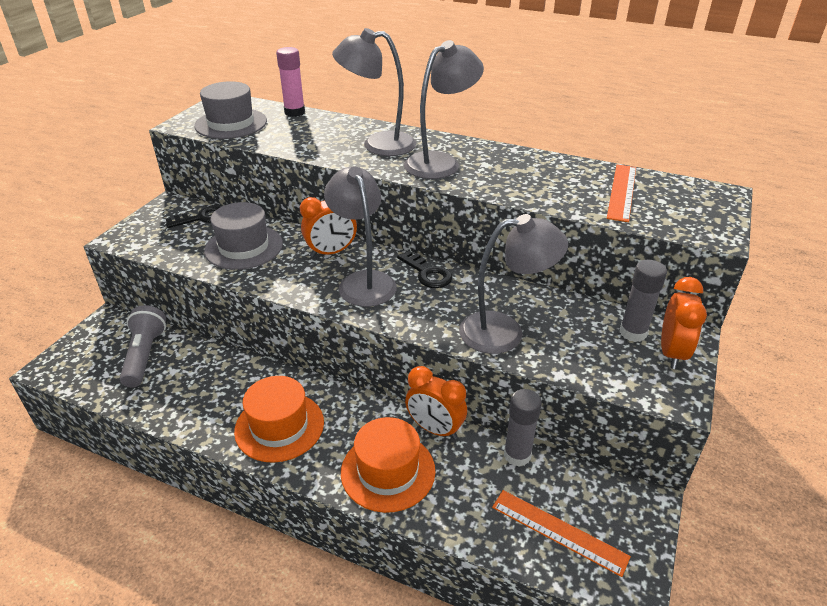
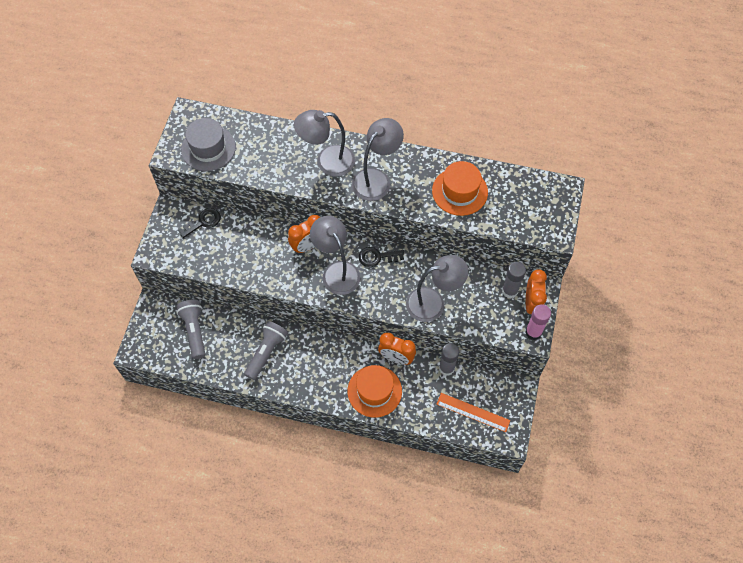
camera: 10 degrees left, 25 degrees up
(234, 394) = (266, 352): none -> grey flashlight
(244, 247) = (245, 249): grey hat -> none
(279, 426) = (302, 371): orange hat -> orange hat (460, 191)
(294, 112) = (251, 124): pink glue stick -> pink glue stick (533, 332)
(427, 273) = (377, 257): black key -> black key turned 135 degrees clockwise
(622, 192) = (500, 197): orange ruler -> none

